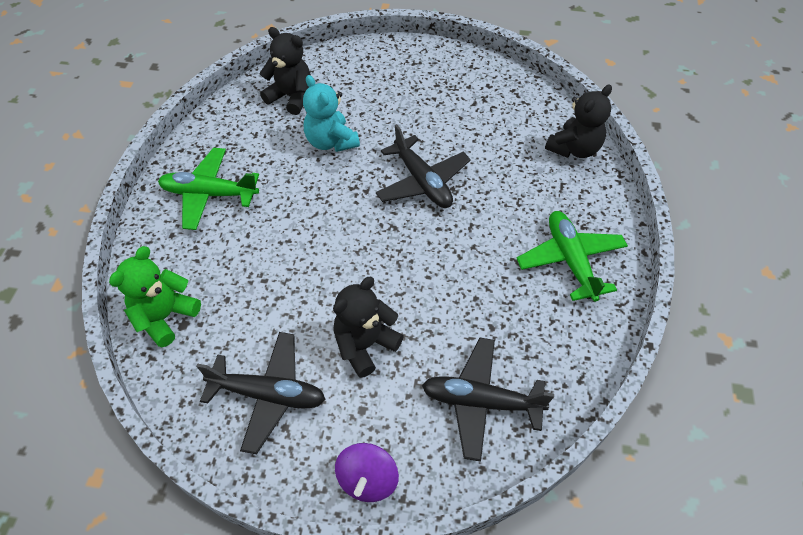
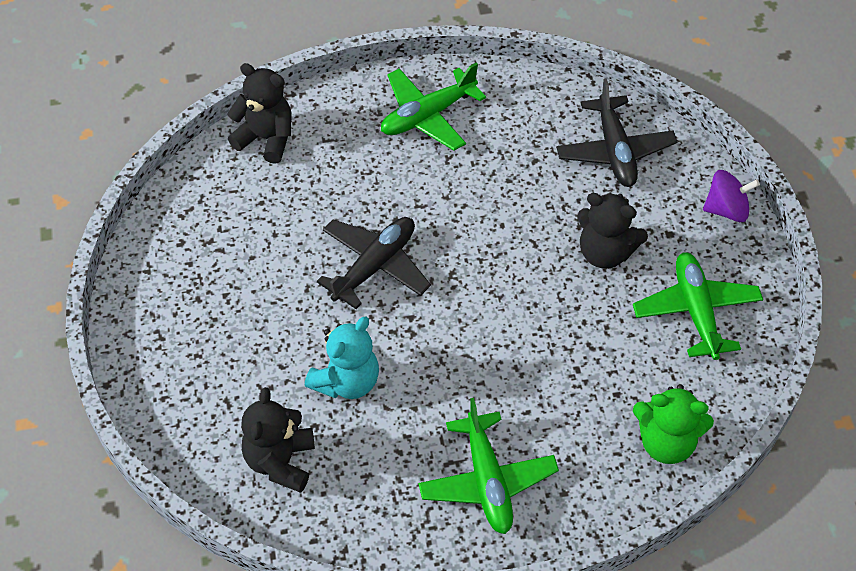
camera: 110 degrees left, 0 degrees up
(268, 394) = (696, 311): black plane -> green plane

